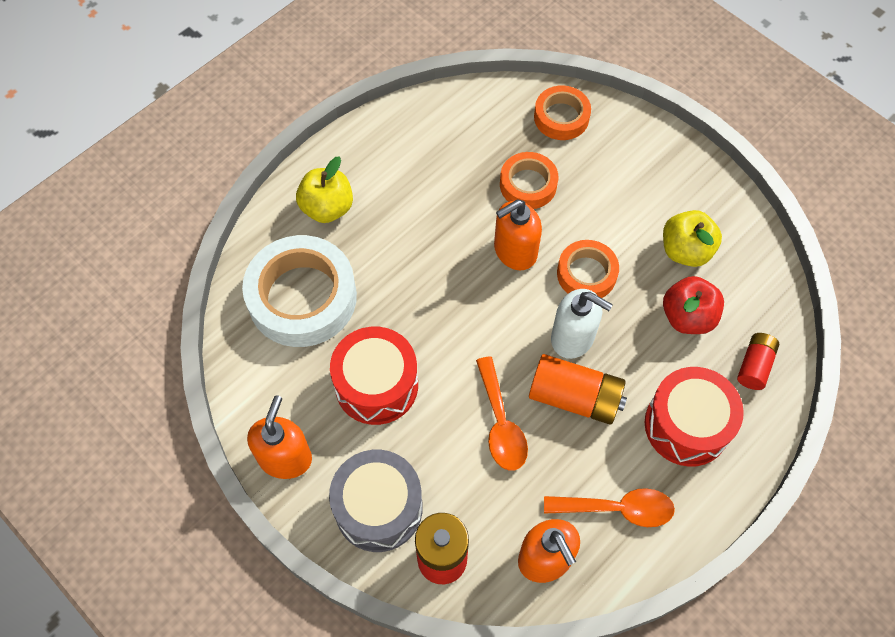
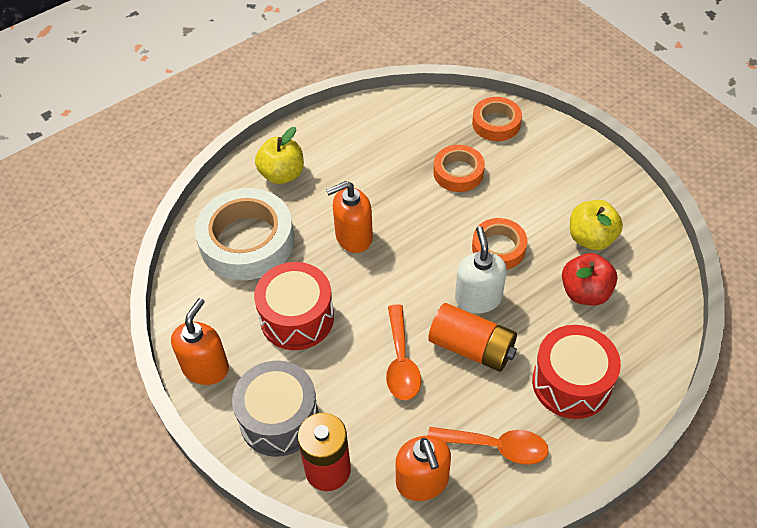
camera: 10 degrees right, 10 degrees down
(515, 251) = (438, 223): orange soap dispenser -> orange soap dispenser (353, 237)
(573, 337) = (478, 298): white soap dispenser -> white soap dispenser turned 135 degrees counterclockwise
(754, 366) = (641, 340): red battery -> none

